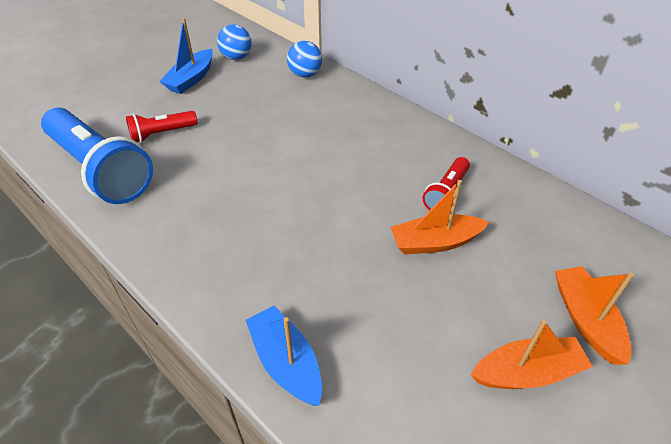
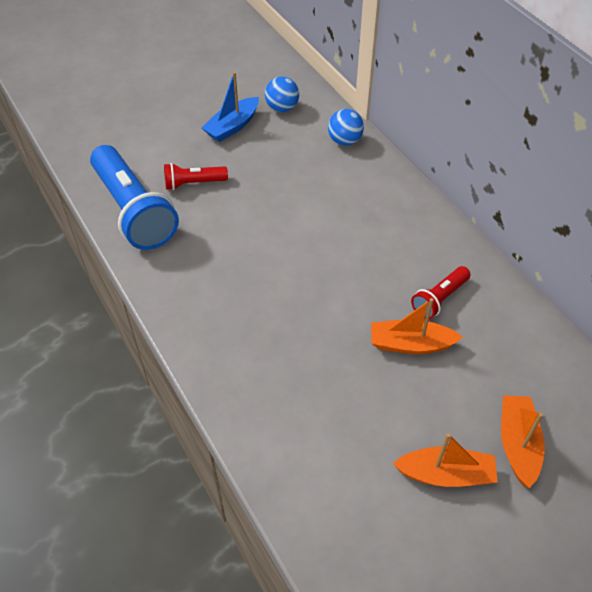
camera: 15 degrees right, 5 degrees up
(286, 363) = (251, 419): blue boat -> none

